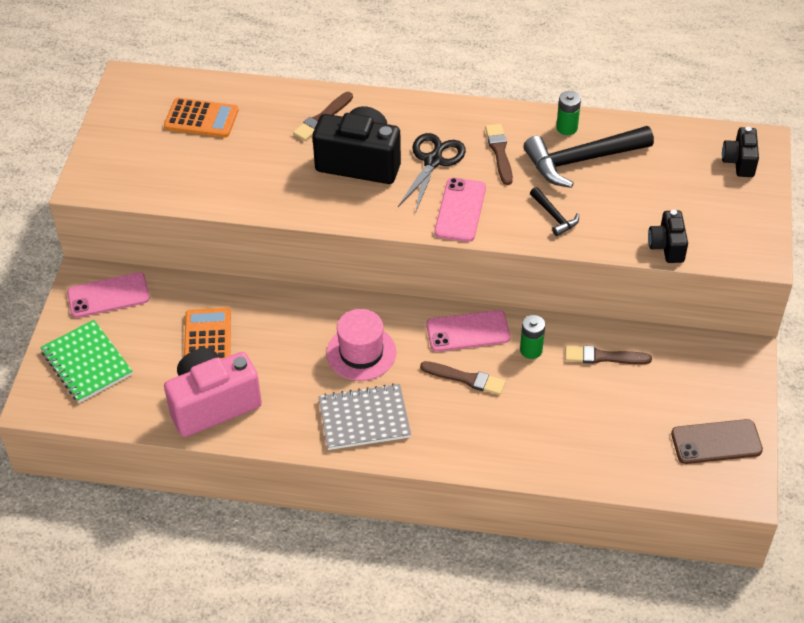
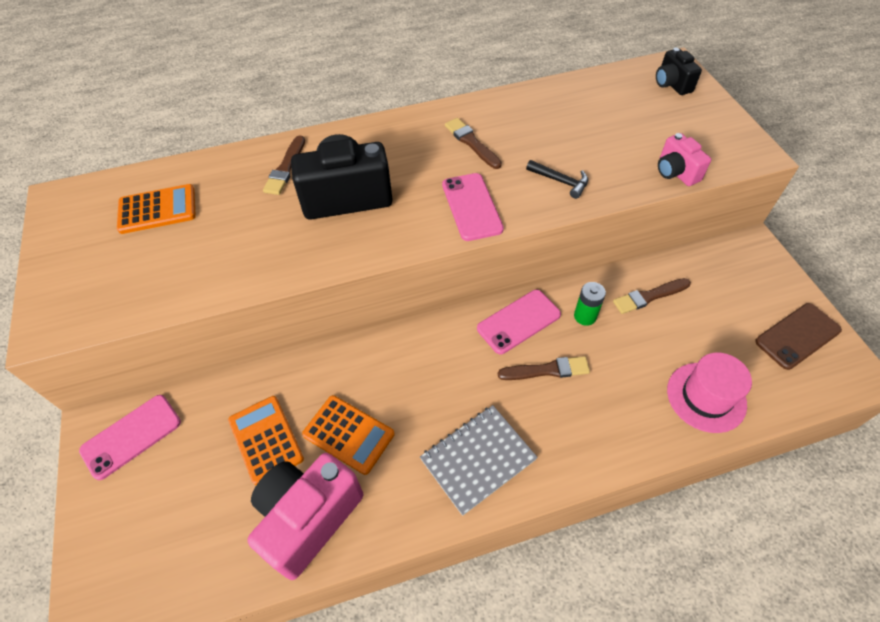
camera: 25 degrees left, 5 degrees up
(87, 363) = (136, 533): green notebook -> none
(273, 360) = (348, 434): none -> orange calculator
(361, 353) = (433, 386): pink hat -> pink hat (706, 397)
(433, 161) = (416, 170): black scissors -> none
(566, 128) = (514, 103): green battery -> none
(581, 160) = (546, 126): black hammer -> none
(667, 246) = (675, 172): black camera -> pink camera

